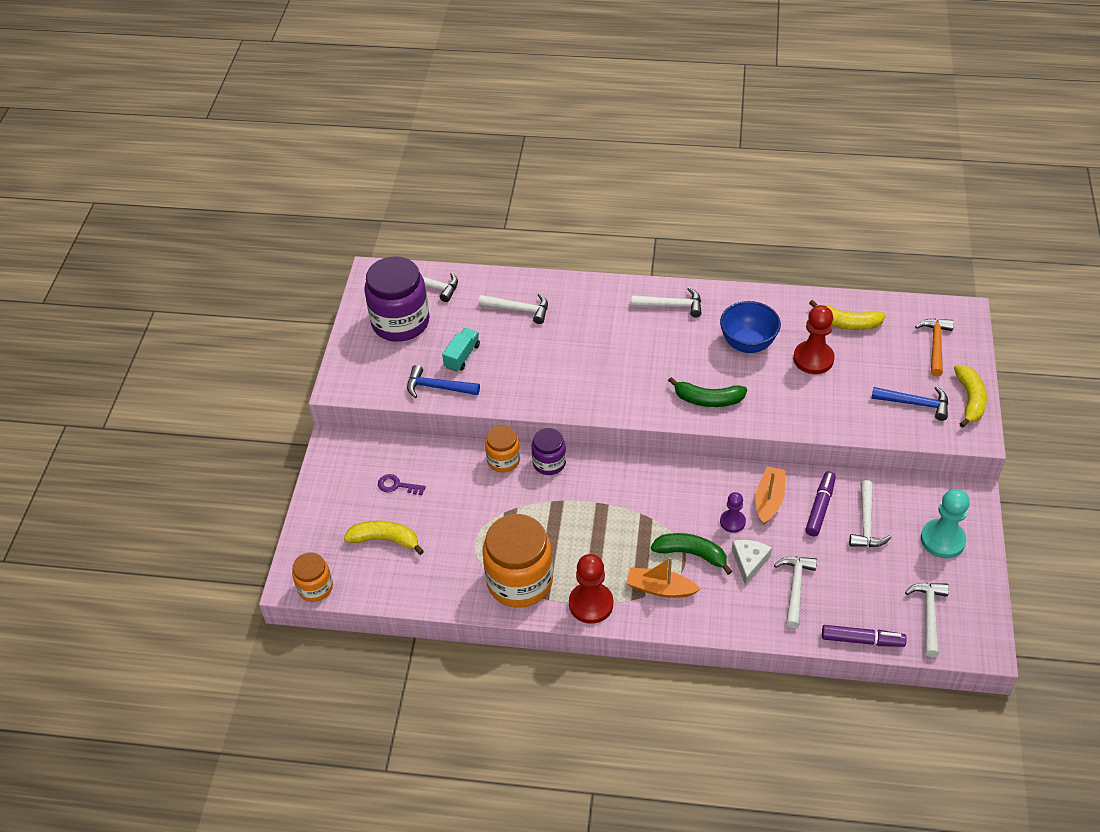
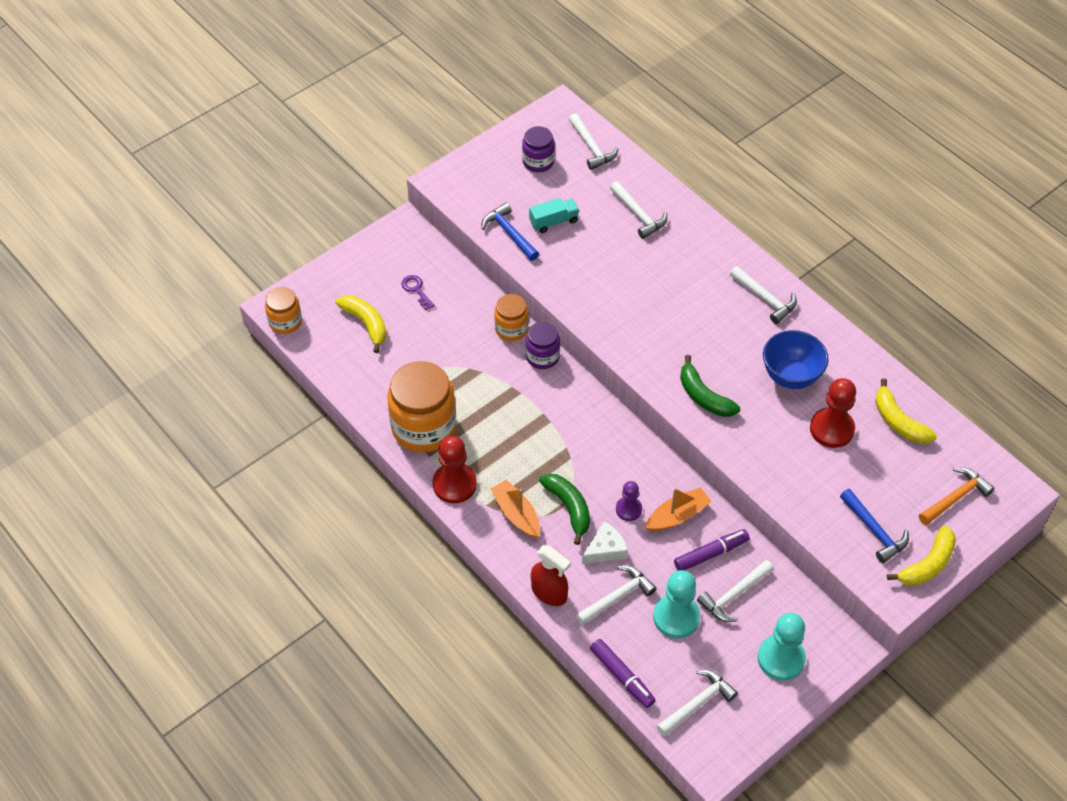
camera: 40 degrees right, 5 degrees up
(400, 322) = (538, 162): purple jar -> purple jar, size x0.54
(747, 624) = (549, 592): none -> red spray bottle
(848, 569) = (676, 617): none -> turquoise pawn

